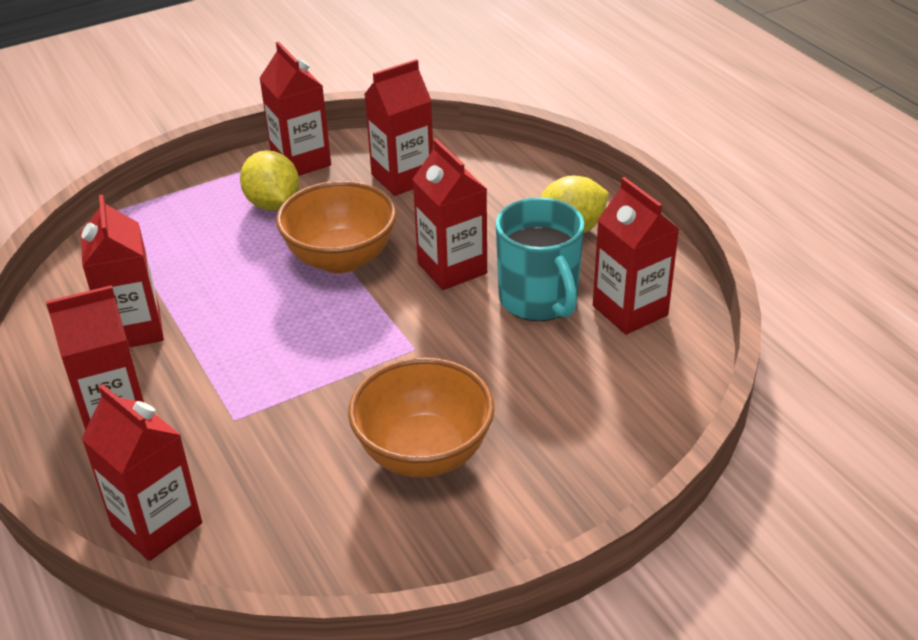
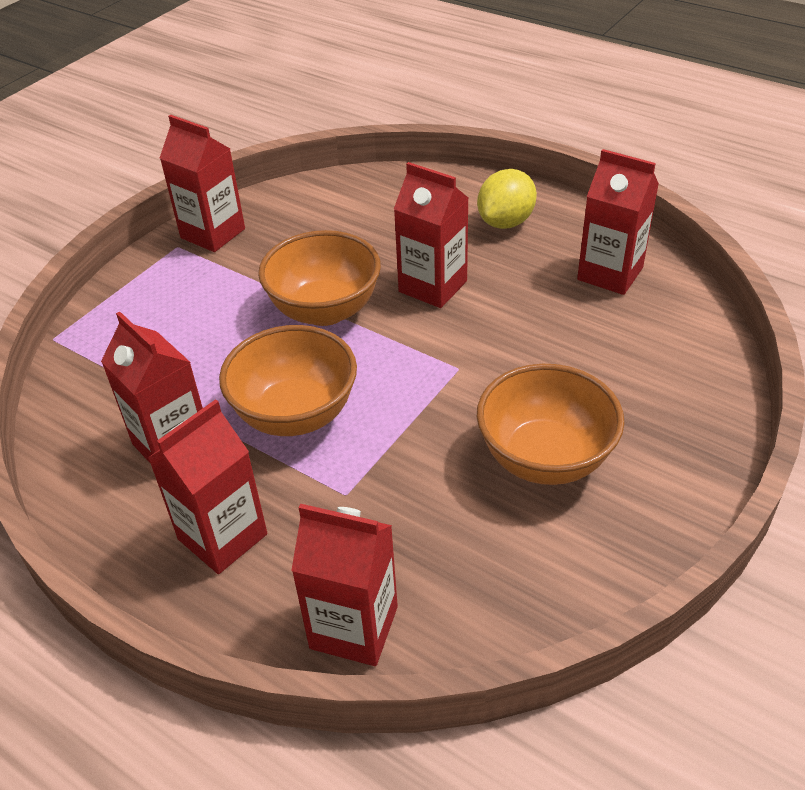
camera: 25 degrees left, 5 degrees up
(247, 339) = (295, 414): none -> orange bowl
(273, 204) = (218, 280): yellow lemon -> none
(402, 178) = (322, 221): red carton -> none
(539, 300) = (529, 289): turquoise mug -> none

